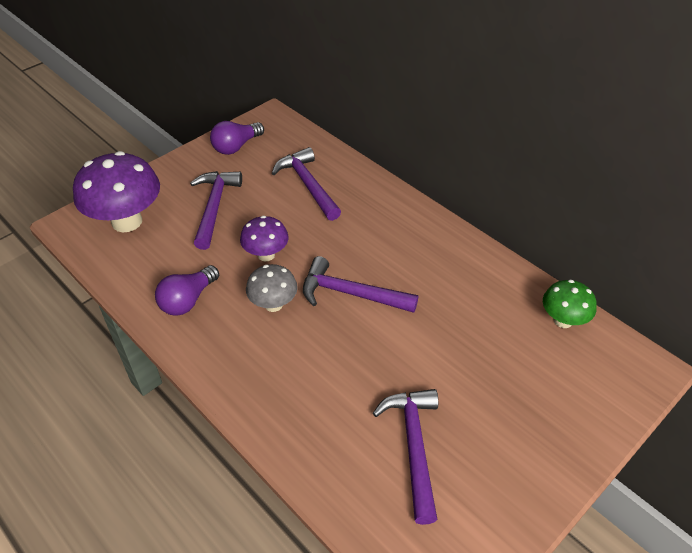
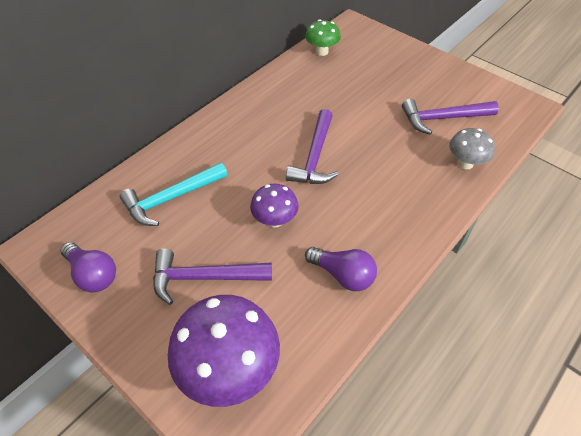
camera: 95 degrees left, 5 degrees up
(273, 304) = (336, 207): grey mushroom -> grey mushroom (465, 163)
(308, 185) = (171, 198): purple hammer -> turquoise hammer

